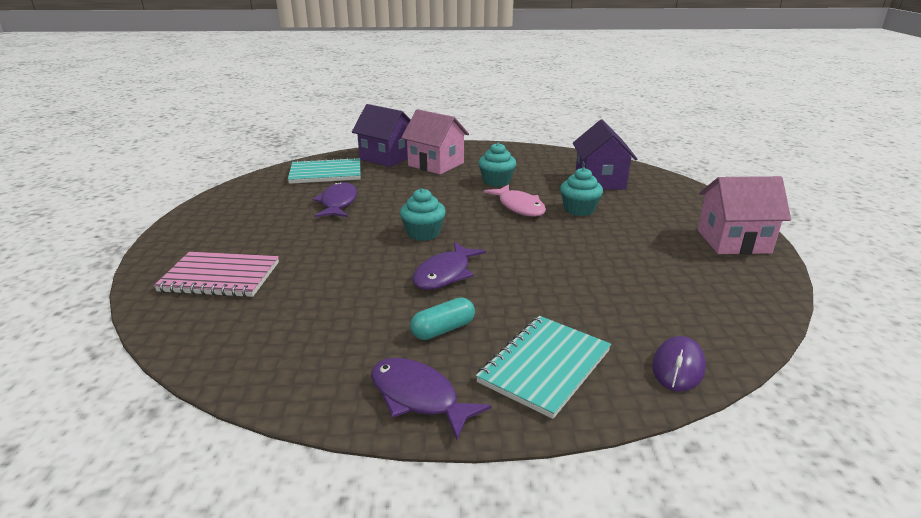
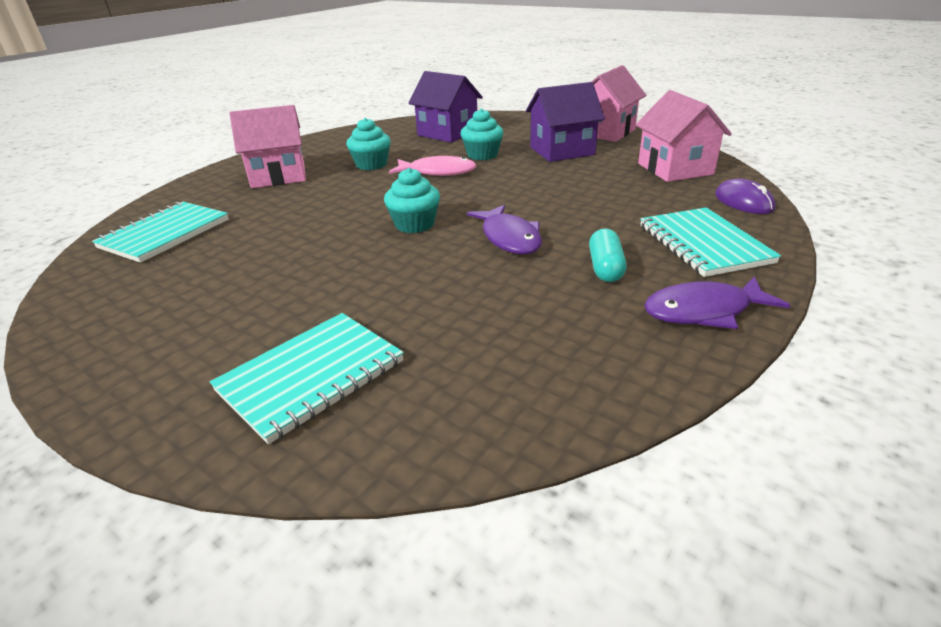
camera: 50 degrees left, 5 degrees up
(220, 277) = (311, 376): pink notebook -> turquoise notebook
(338, 203) = (260, 247): purple fish -> none
(387, 157) = (205, 192): purple house -> purple house (561, 151)
(701, 305) = (675, 169): none -> pink house

